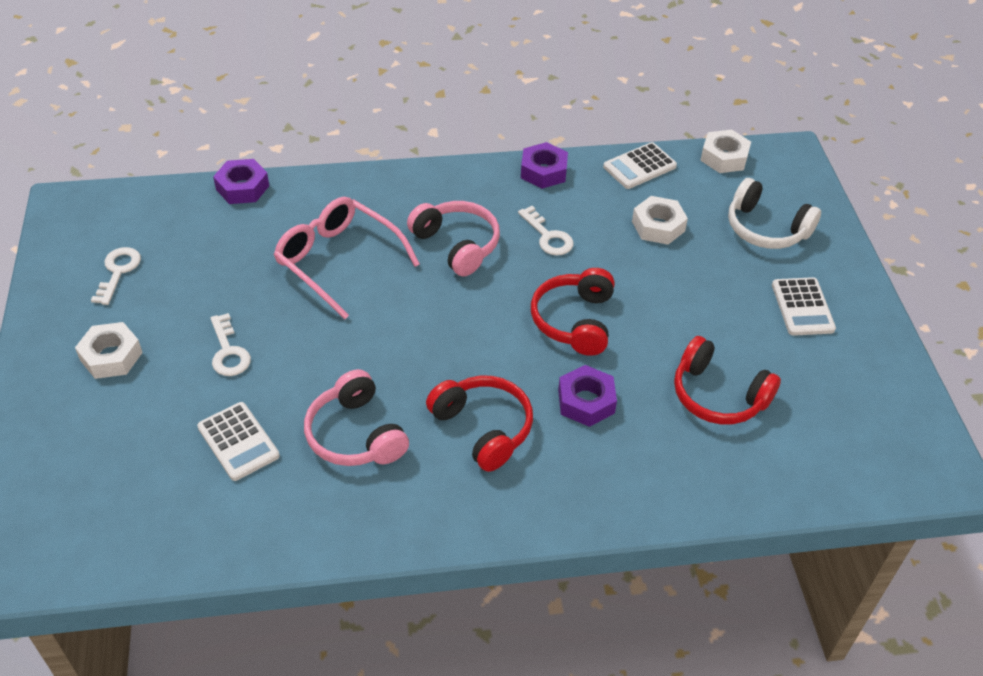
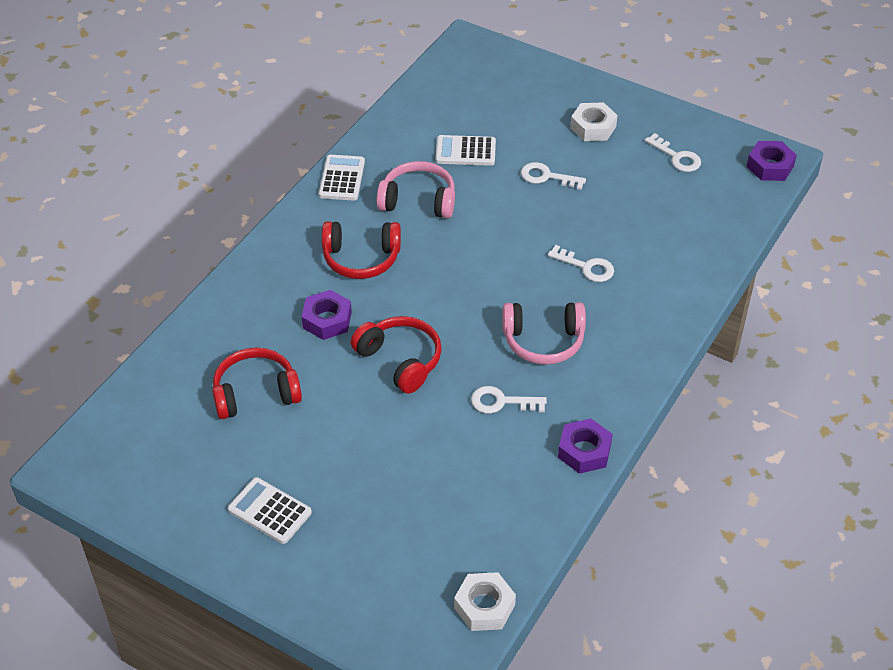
camera: 130 degrees right, 0 degrees up
(242, 187) = (723, 253): purple nut -> purple nut (770, 166)
(339, 261) = (586, 267): pink glasses -> white key
(639, 166) = (530, 527): white calculator -> white calculator (342, 178)
(658, 226) = (445, 483): white nut -> none
(766, 229) = (369, 560): white headphones -> none

